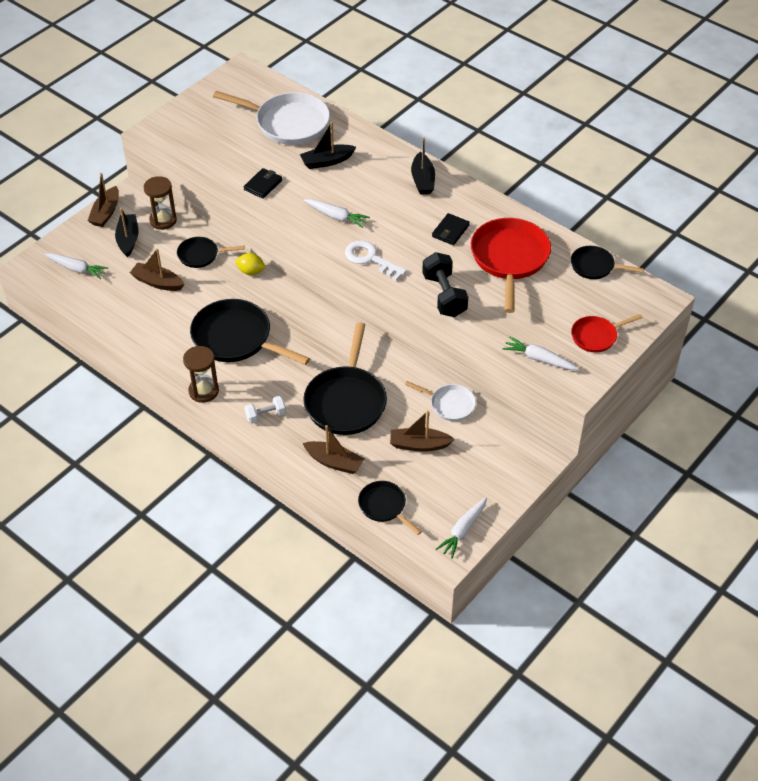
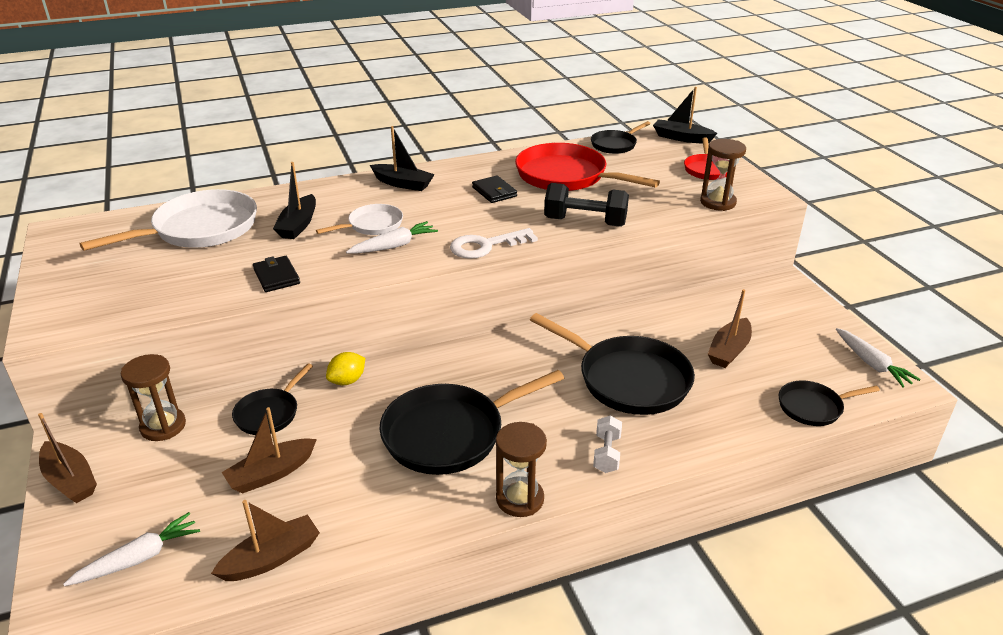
camera: 60 degrees left, 15 degrees down
(128, 239) = (153, 475): black boat -> black boat (681, 138)
(334, 462) = (722, 422): brown boat -> brown boat (271, 558)
(449, 404) = (681, 312): white pan -> white pan (372, 225)
(539, 359) = (717, 202): white carrot -> brown hourglass

